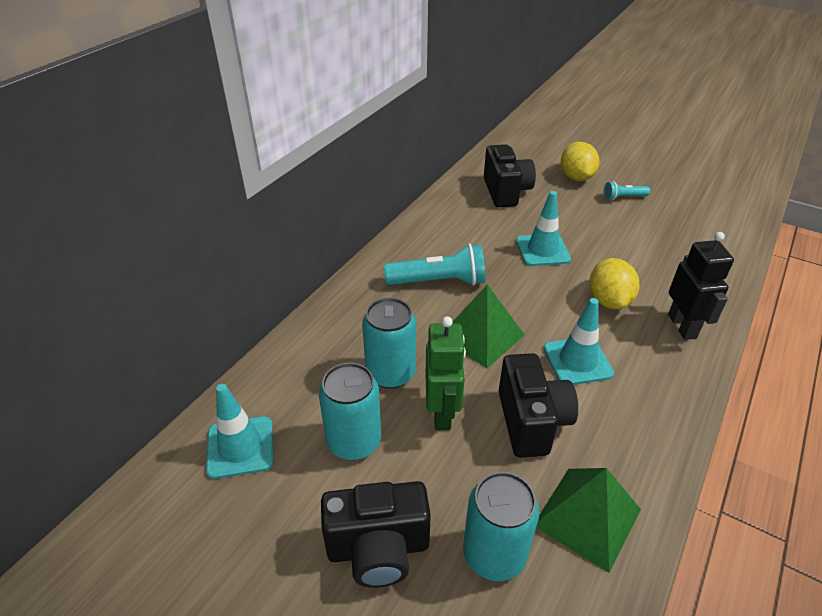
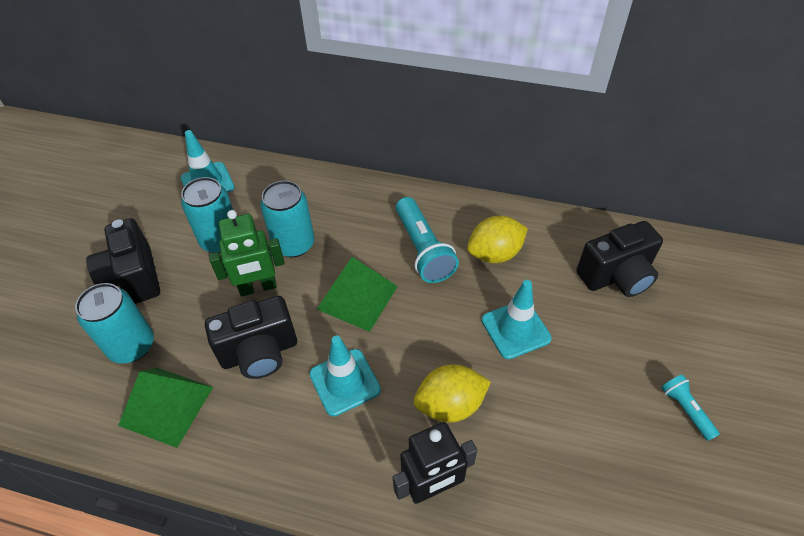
camera: 75 degrees right, 10 degrees up
(576, 177) = (702, 347): yellow lemon -> yellow lemon (495, 254)

